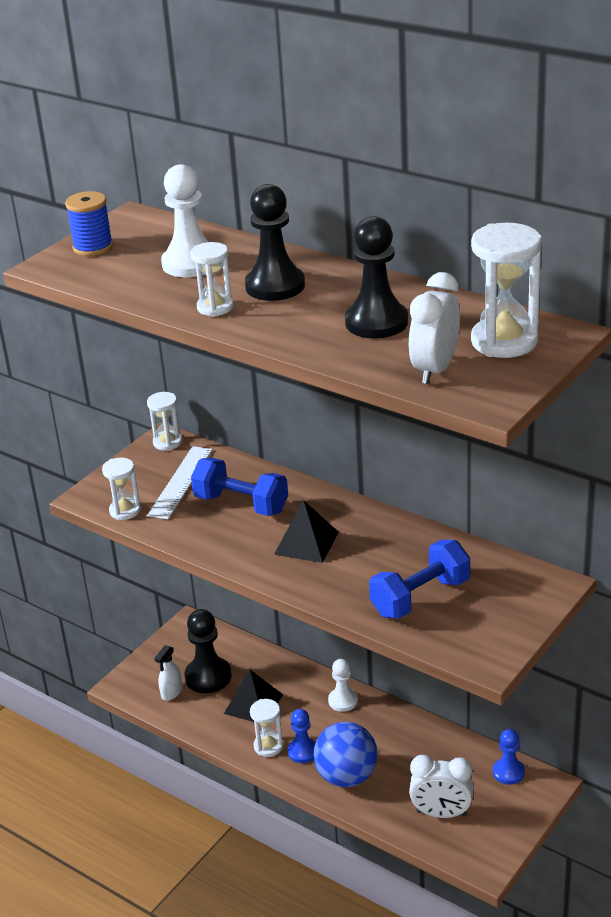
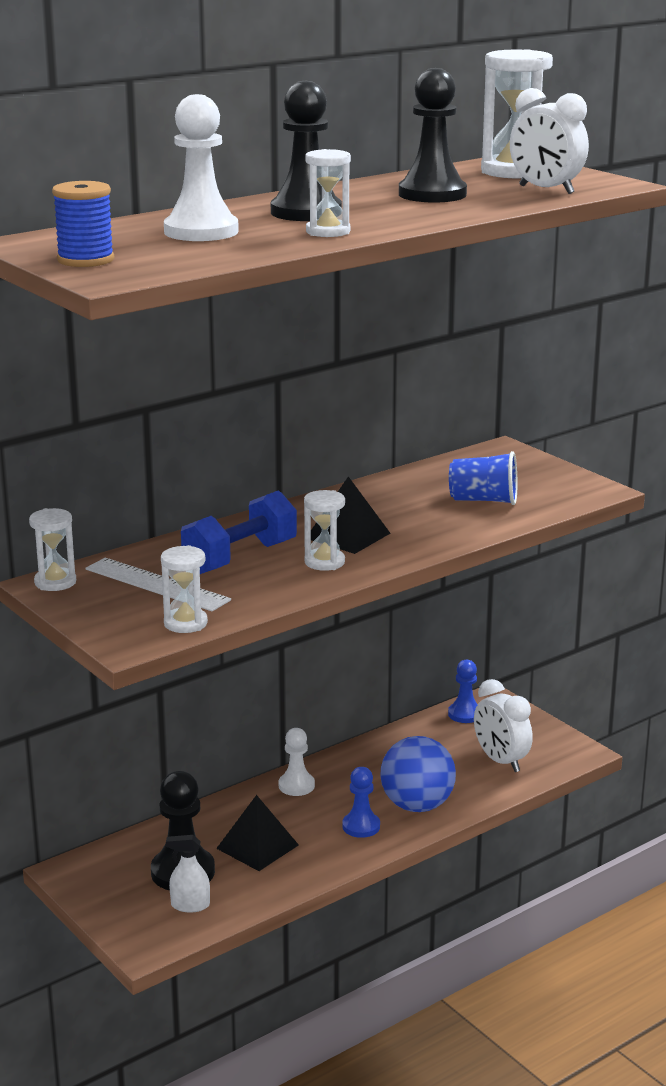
camera: 75 degrees left, 10 degrees down
(171, 692) = (190, 905): white spray bottle -> white spray bottle turned 135 degrees clockwise
(268, 746) = (337, 848): white hourglass -> white hourglass (324, 562)
(420, 597) = (484, 500): blue dumbbell -> blue cup
(441, 813) = (500, 761): white clock -> white clock turned 120 degrees clockwise

